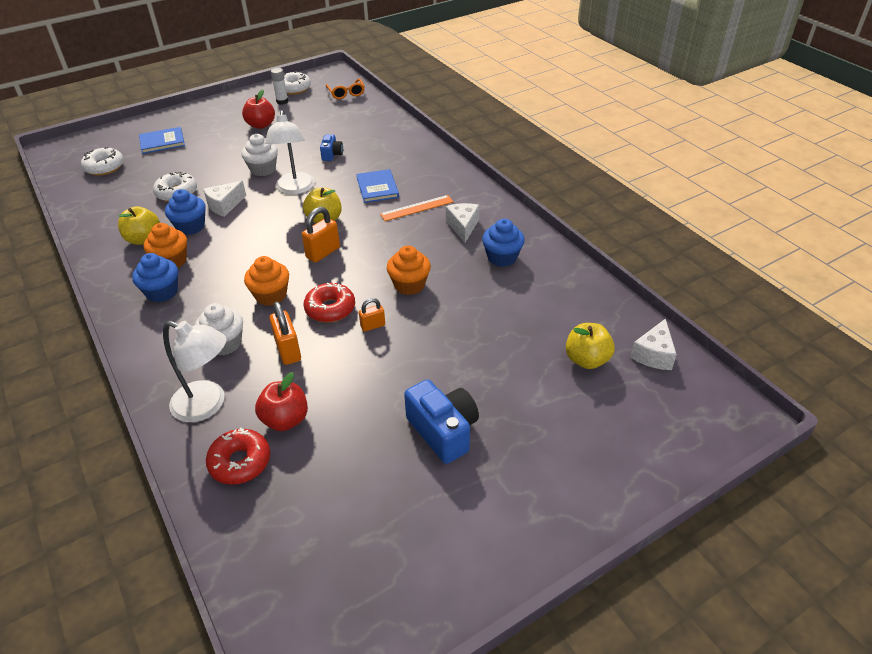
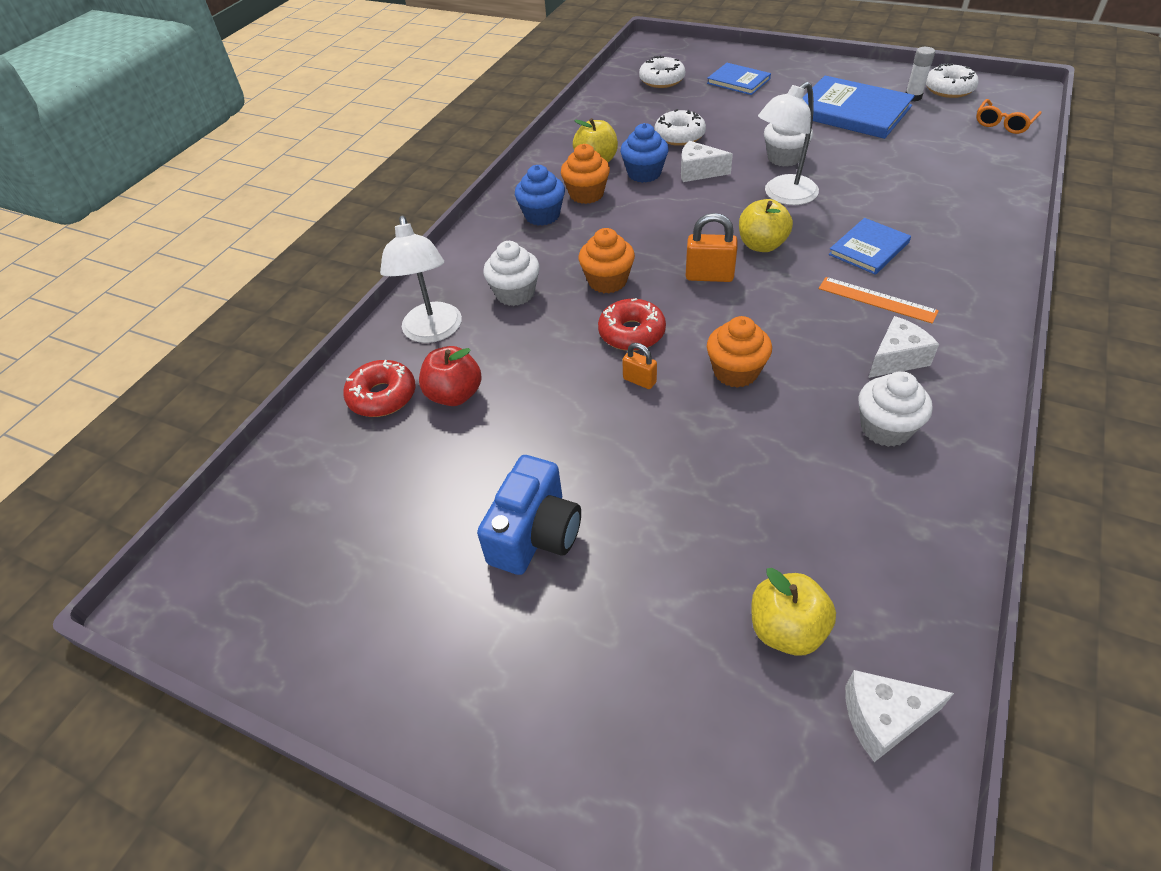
camera: 60 degrees right, 5 degrees up
(261, 125) = (852, 111): red apple -> blue book
(288, 350) = (544, 340): orange padlock -> none
(332, 154) = (877, 183): blue camera -> none
(502, 257) = (885, 428): blue cupcake -> white cupcake

